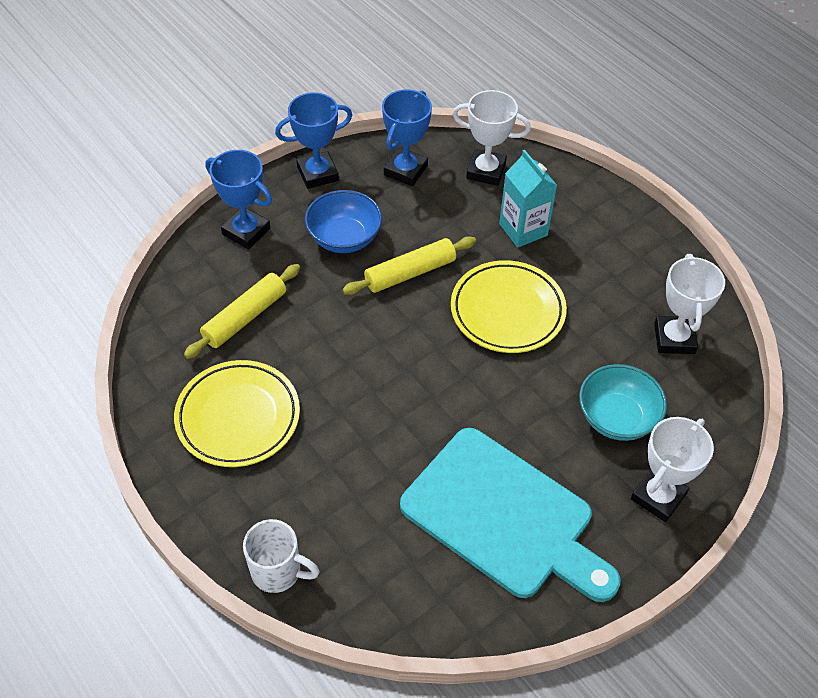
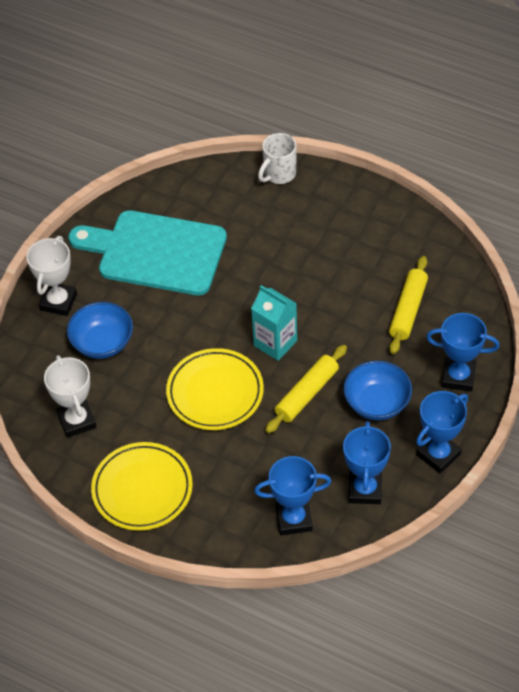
camera: 160 degrees right, 0 degrees up
(238, 417) = (363, 244): yellow plate -> yellow plate (142, 489)
(278, 571) = (279, 174): white mug -> white mug turned 45 degrees counterclockwise
(486, 171) = (293, 519): white trophy -> blue trophy
(523, 229) = (234, 471): turquoise carton -> turquoise carton (275, 343)
(617, 418) = (102, 343): turquoise bowl -> blue bowl

